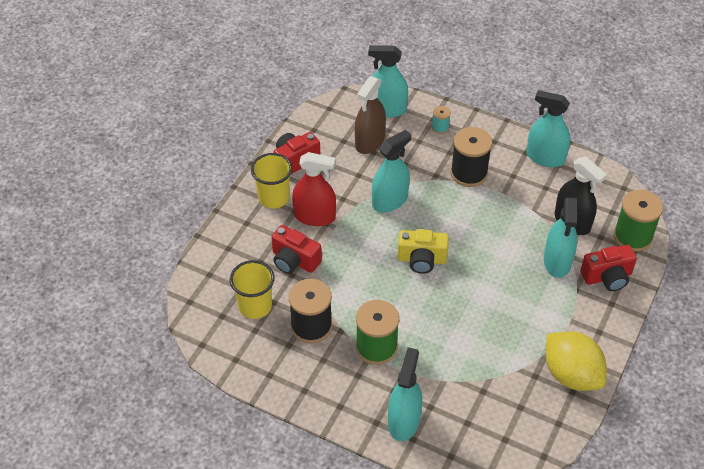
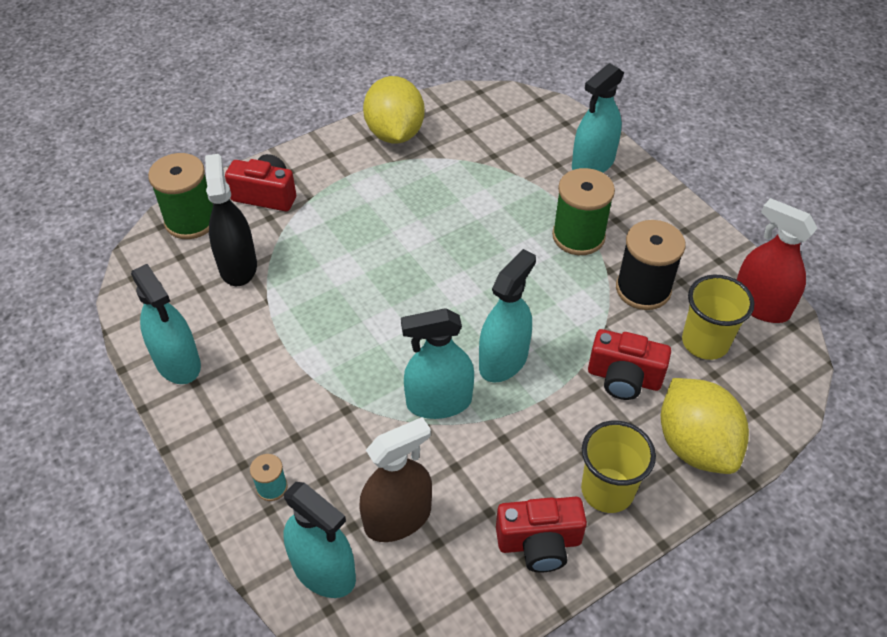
camera: 150 degrees left, 0 degrees up
(236, 241) = (695, 445): none -> yellow lemon
(294, 260) = (624, 378): red camera -> red camera turned 135 degrees clockwise
(314, 216) = (561, 429): red spray bottle -> red spray bottle (760, 305)
(422, 259) = (456, 305): yellow camera -> none
(469, 173) = (298, 390): black spool -> none
(557, 261) = (301, 233): turquoise spray bottle -> turquoise spray bottle (503, 360)

